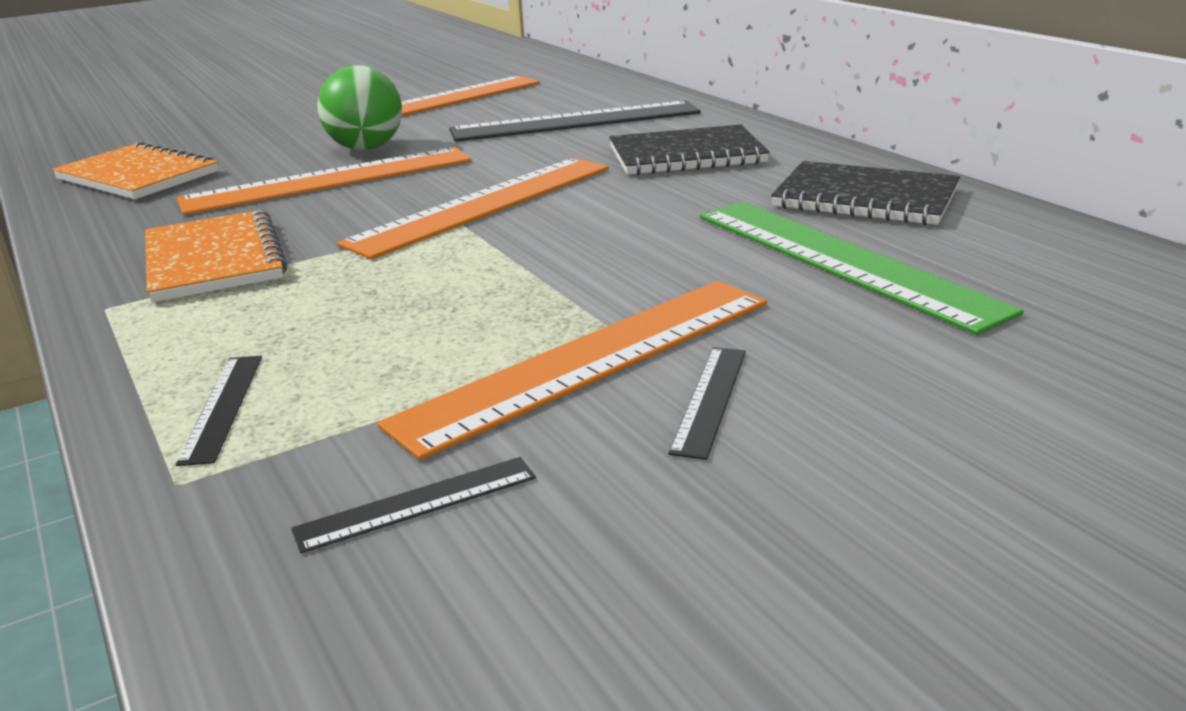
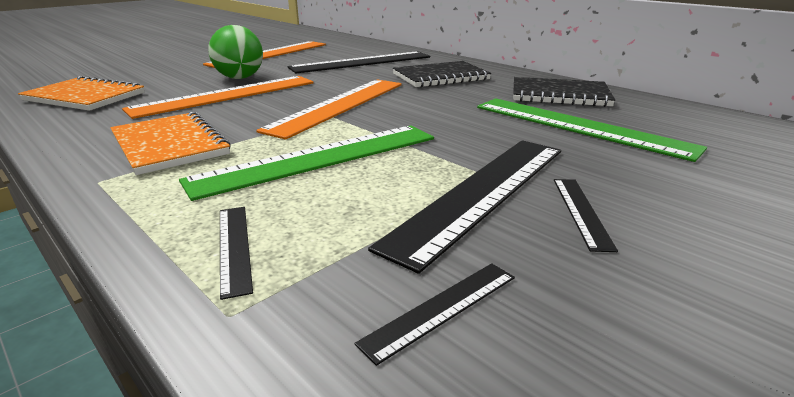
camera: 15 degrees left, 0 degrees up
(398, 293) = (319, 159): none -> green ruler
(589, 360) = (482, 192): orange ruler -> black ruler

